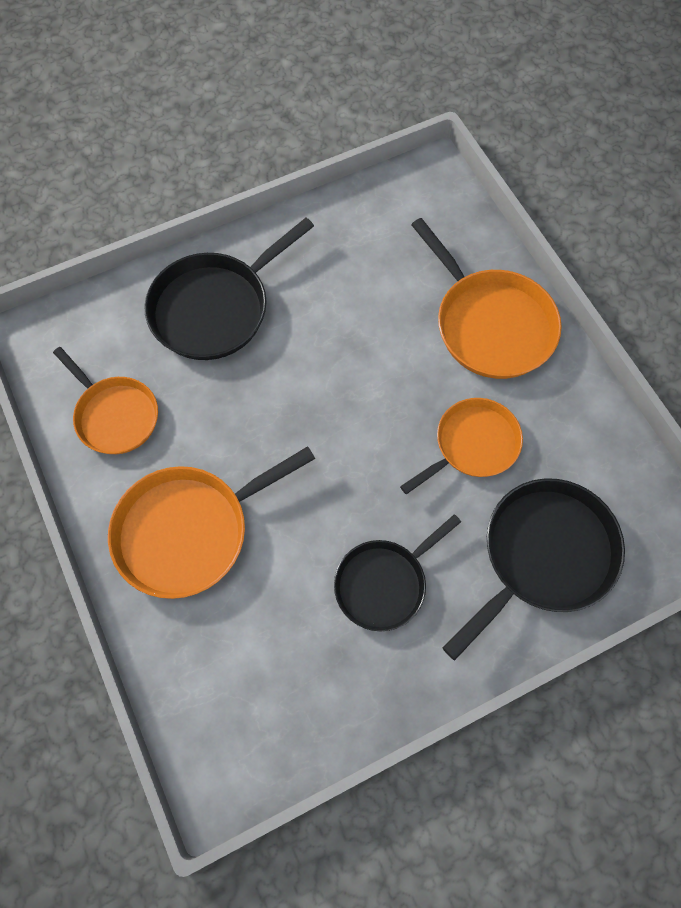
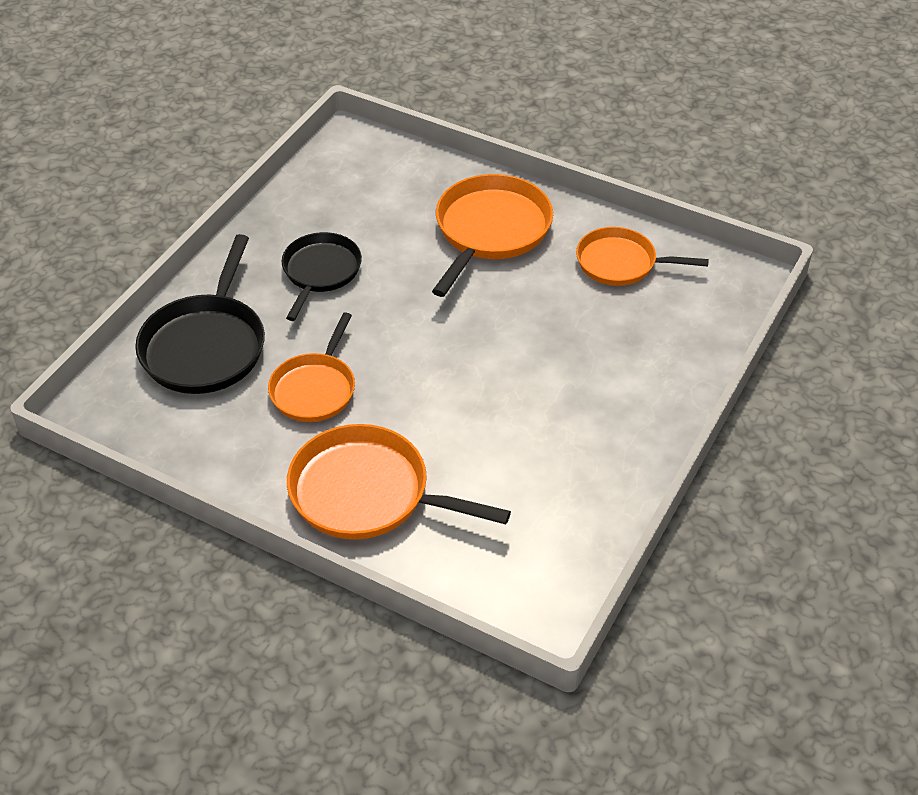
camera: 145 degrees right, 20 degrees down
(215, 308) = (628, 372): black pan -> none

